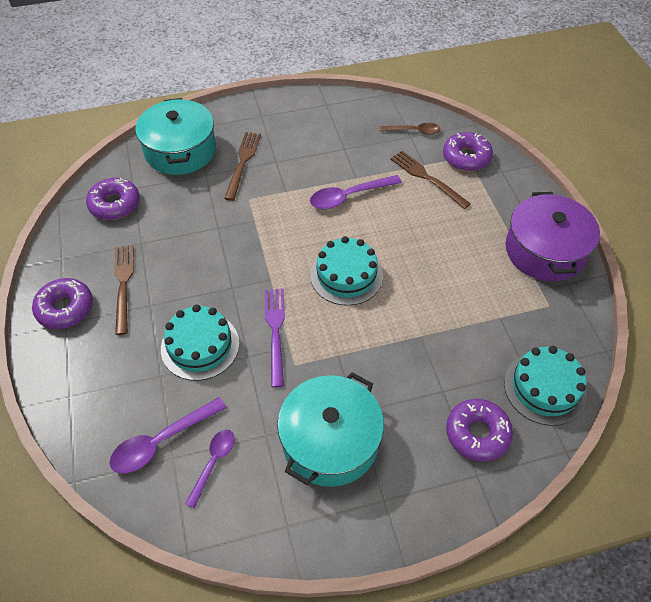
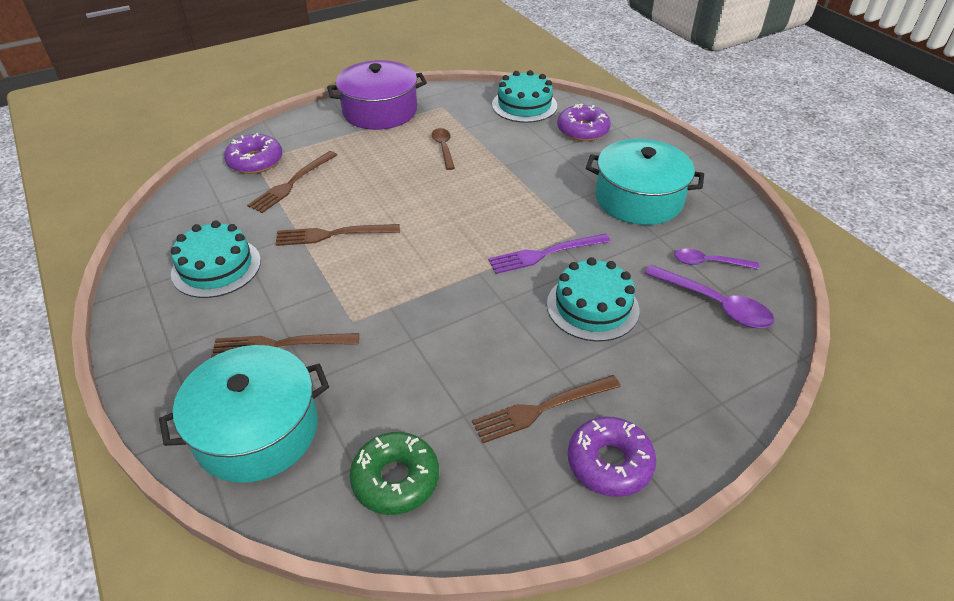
camera: 105 degrees left, 10 degrees down
(115, 204) = (395, 479): purple donut -> green donut
(346, 275) = (451, 218): turquoise cake -> turquoise cake (216, 267)
(349, 196) = (331, 235): purple spoon -> brown fork
(414, 131) = (209, 201): brown spoon -> brown spoon (443, 148)

